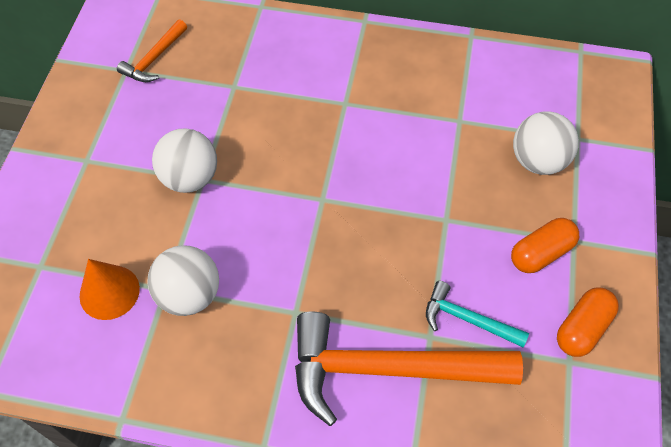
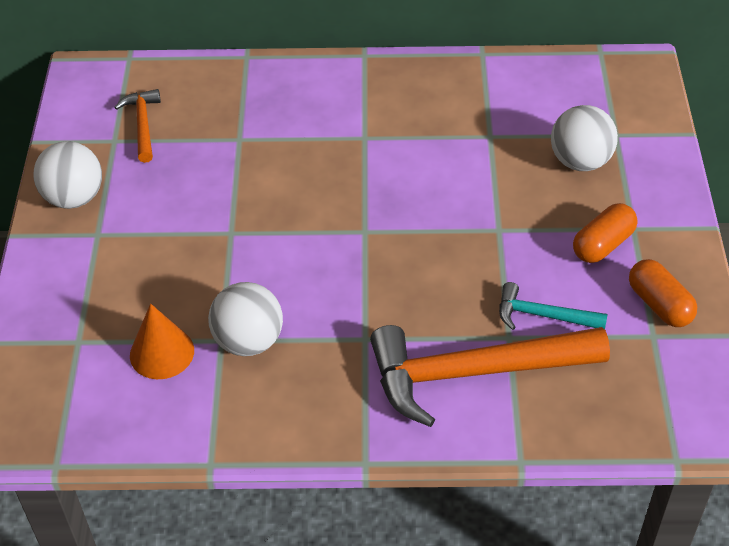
camera: 10 degrees left, 10 degrees down
(154, 59) = (143, 125): orange hammer -> orange hammer turned 150 degrees clockwise
(190, 178) = (217, 233): white ball -> white ball (74, 197)
(582, 328) = (659, 304): orange capsule -> orange capsule turned 60 degrees counterclockwise

